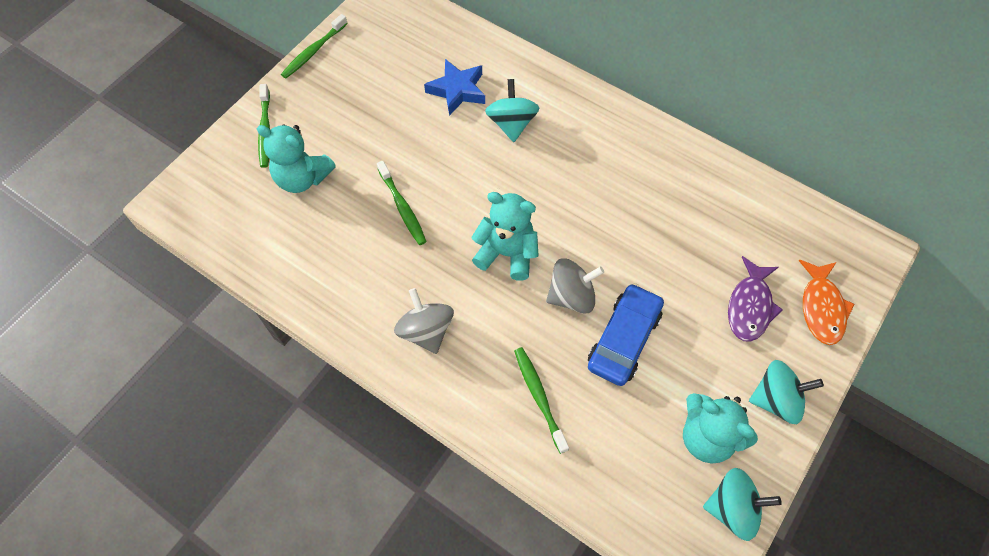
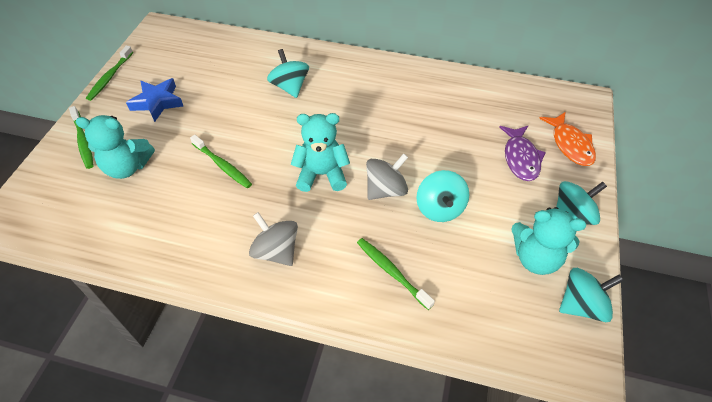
camera: 20 degrees left, 10 degrees down
(457, 90) = (238, 75): blue star -> blue star (157, 102)
(624, 339) = (440, 208): blue car -> turquoise spinning top

